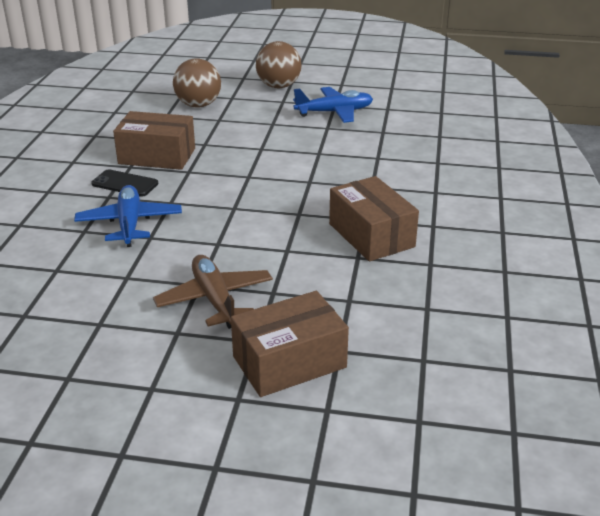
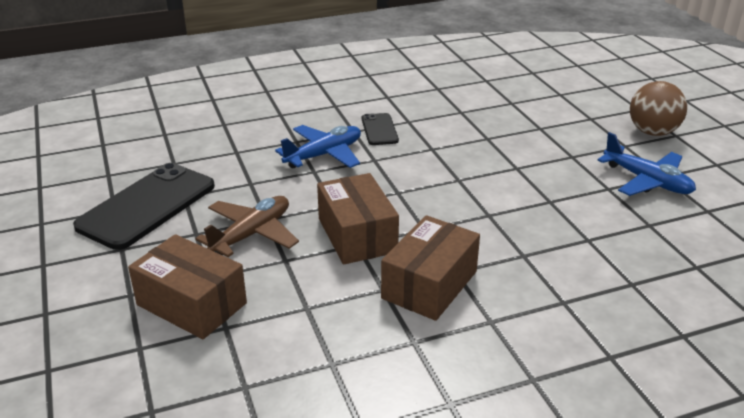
camera: 60 degrees right, 0 degrees up
(89, 353) = (147, 206): none -> black phone
(157, 156) = (438, 125): brown box -> brown box (357, 235)
(198, 105) = (552, 109): brown ball -> none

